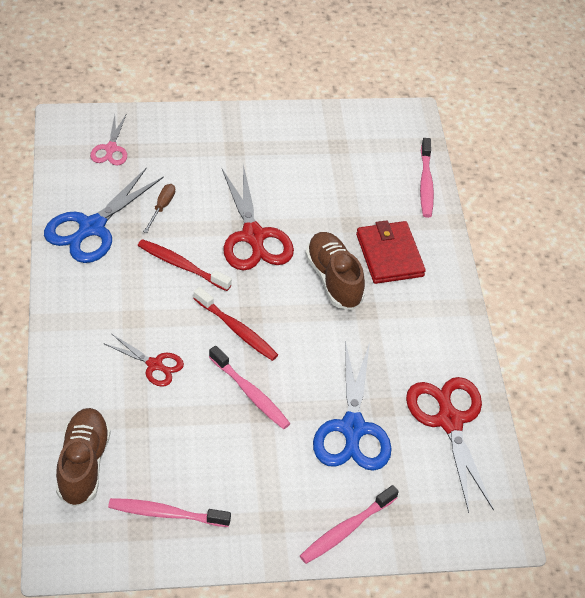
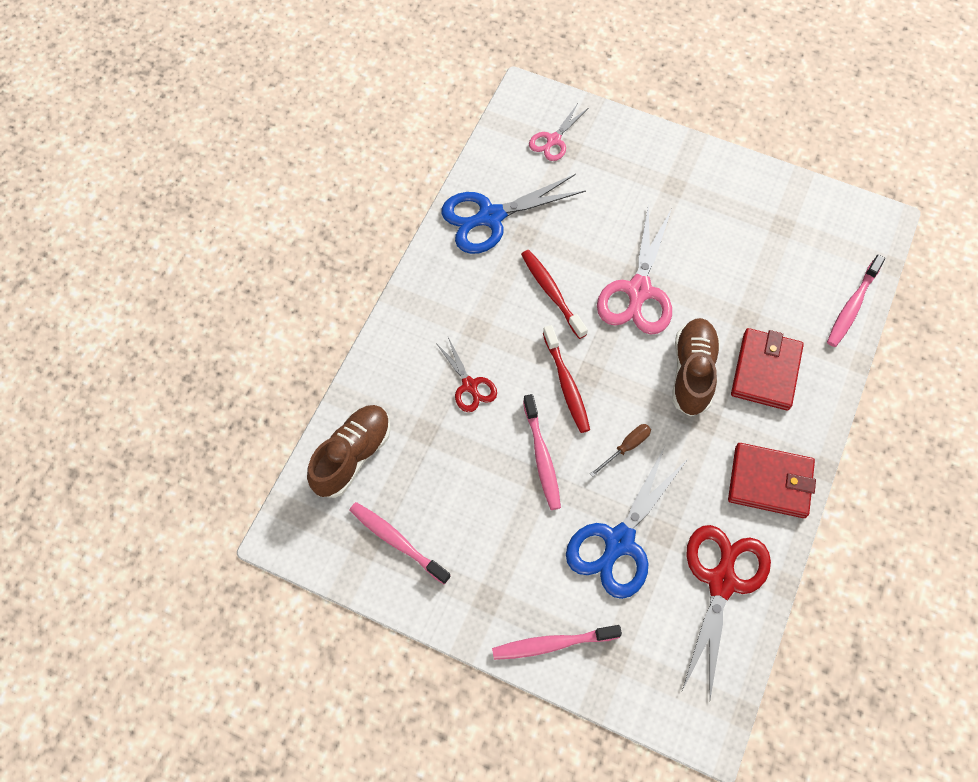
camera: 35 degrees right, 15 degrees up
(162, 207) = (567, 222): brown screwdriver -> brown screwdriver (626, 447)
(253, 237) = (638, 291): red scissors -> pink scissors
(441, 333) = (770, 482): none -> red wallet

